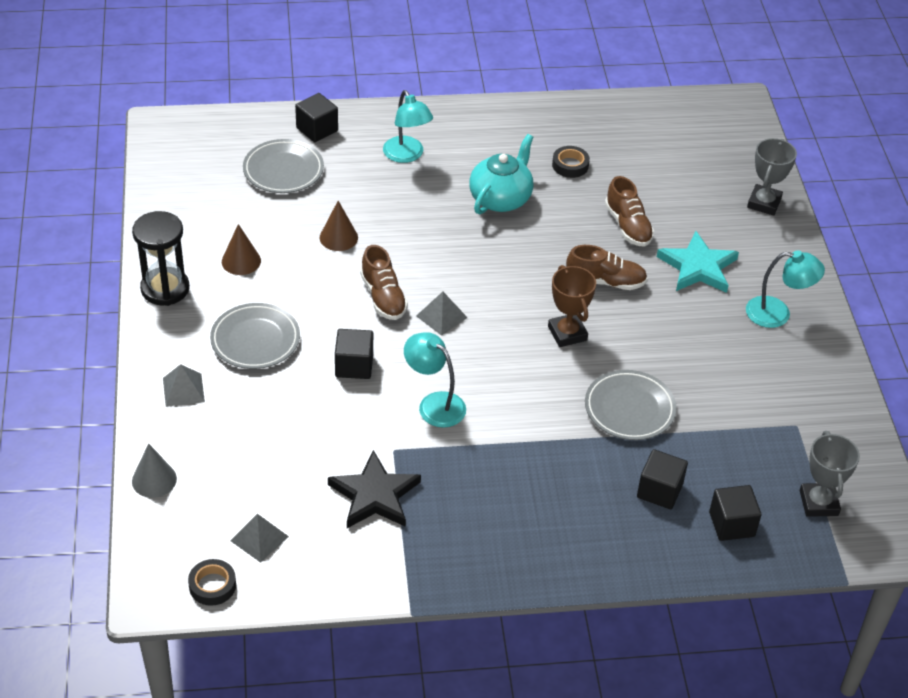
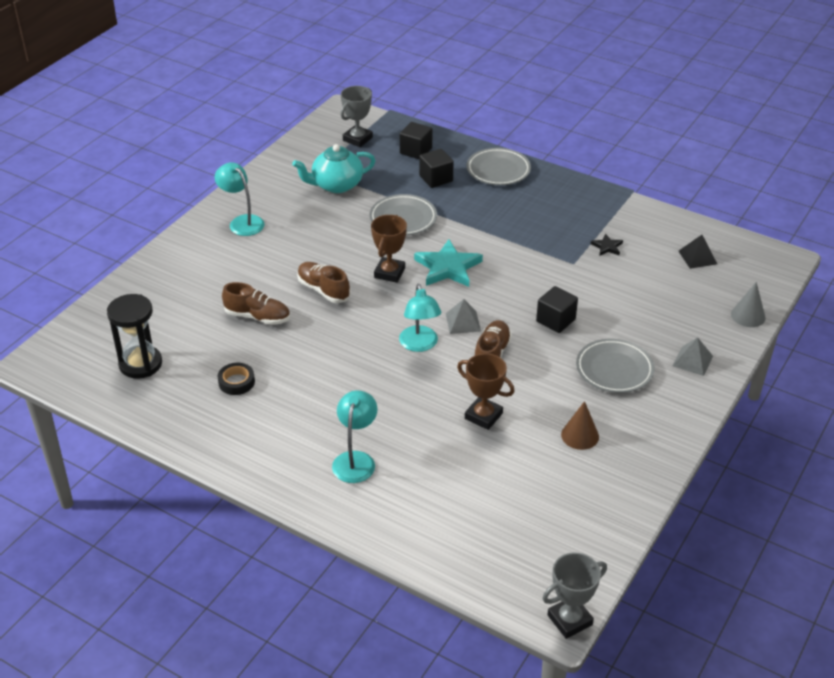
camera: 140 degrees left, 5 degrees down
(165, 288) = (659, 443): black hourglass -> black hourglass (140, 364)
(212, 585) = (742, 248): black tape -> none
(259, 538) = (697, 257): grey pyramid -> black pyramid
(283, 170) = (477, 502): grey plate -> grey plate (498, 170)
(317, 129) = (408, 530): black cube -> none
(338, 237) = (483, 416): brown cone -> brown trophy
(374, 495) = (607, 247): black star -> black star, size x0.48
(434, 404) = (522, 274): turquoise lamp -> turquoise lamp (420, 345)
(501, 198) = (323, 383): turquoise teapot -> turquoise teapot (336, 185)
(628, 226) = (257, 317): brown shoe -> brown shoe turned 90 degrees clockwise
(698, 267) = (250, 269): turquoise star -> turquoise star (448, 267)
(764, 203) = (142, 285): grey trophy -> grey trophy (569, 620)

